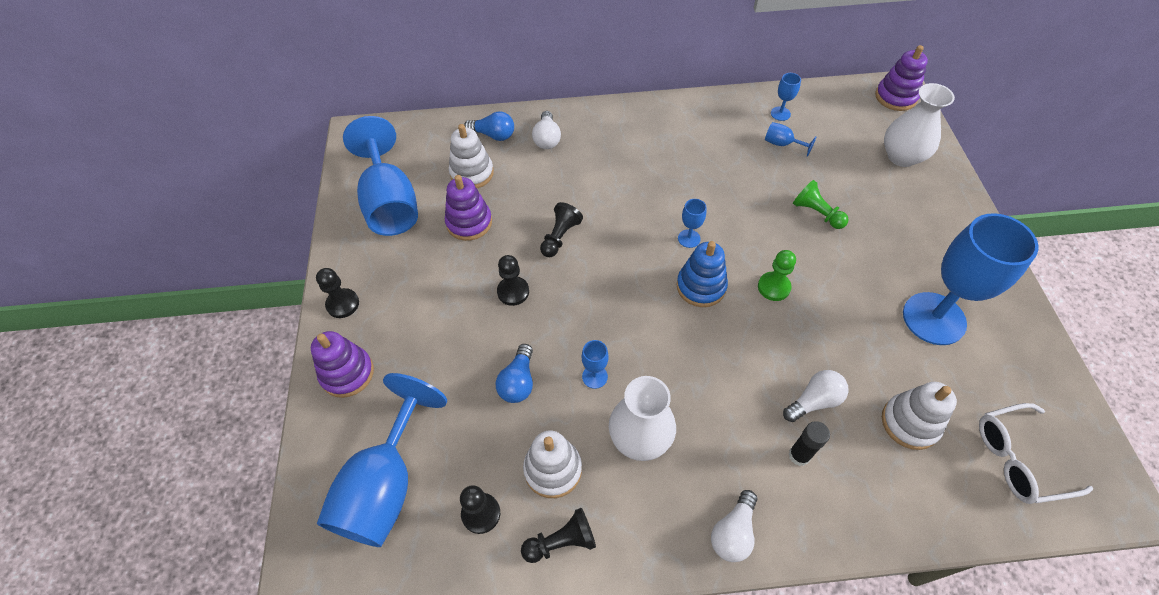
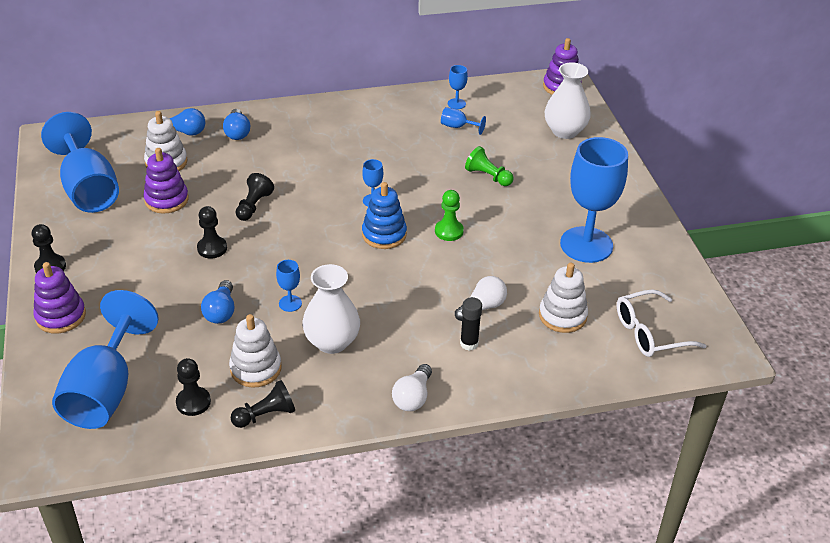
camera: 10 degrees left, 15 degrees down
(547, 138) = (237, 132): white light bulb -> blue light bulb

